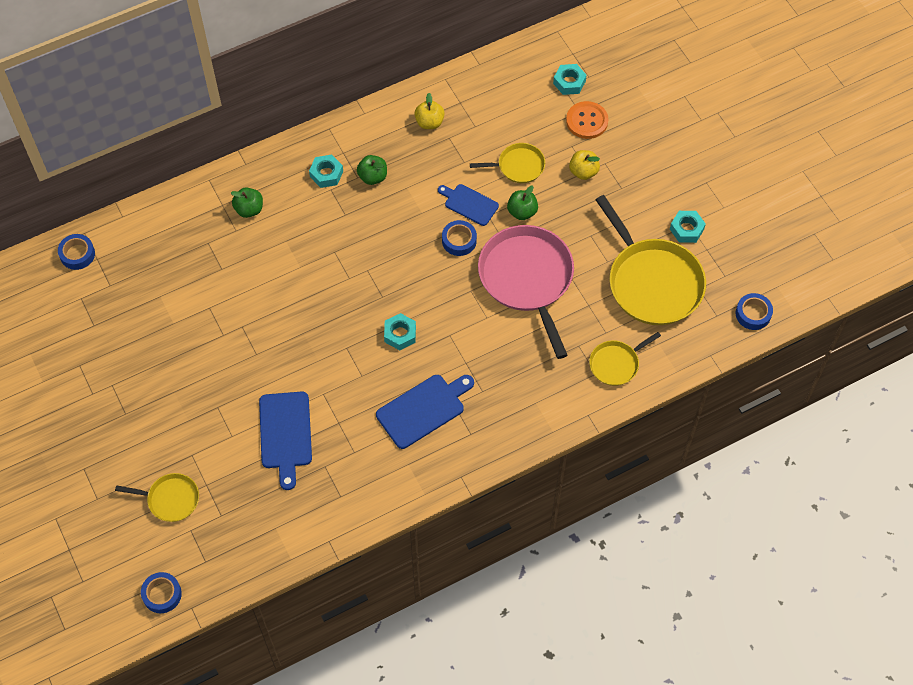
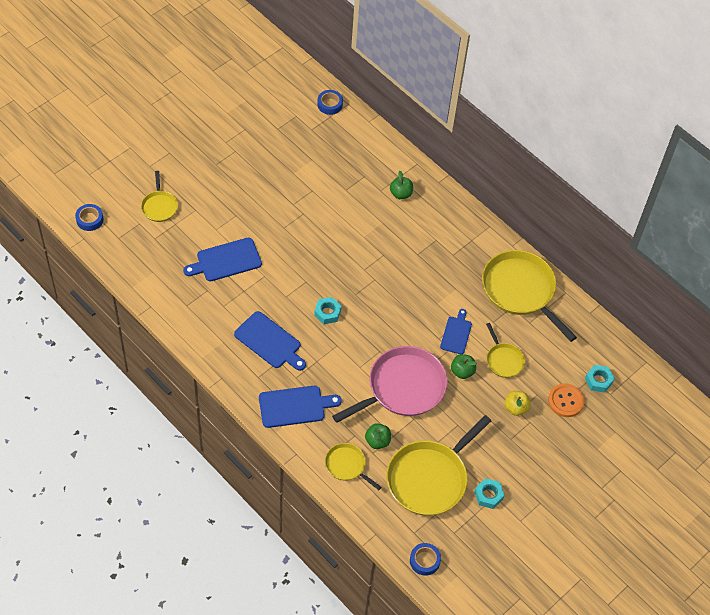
camera: 70 degrees right, 5 degrees down
(326, 174) = (448, 234): turquoise nut -> none
(372, 177) = (457, 264): green apple -> green apple (377, 441)
(429, 122) = (520, 290): yellow apple -> yellow pan
(459, 240) = (421, 334): blue tape -> none
(523, 401) = (295, 406): none -> blue cutting board

